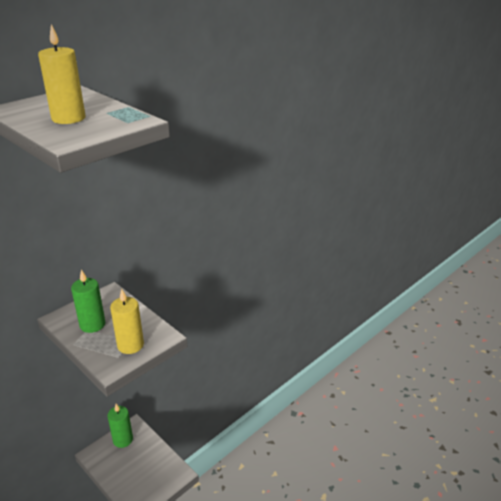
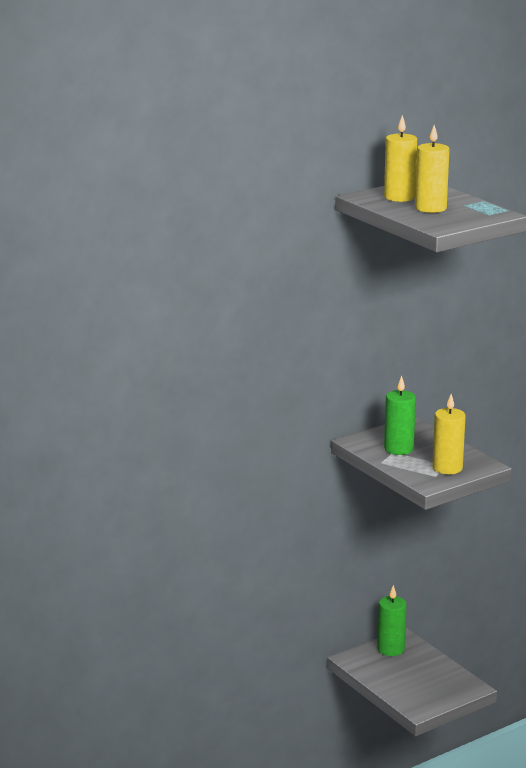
camera: 10 degrees right, 10 degrees down
(43, 108) = (399, 197): none -> yellow candle

